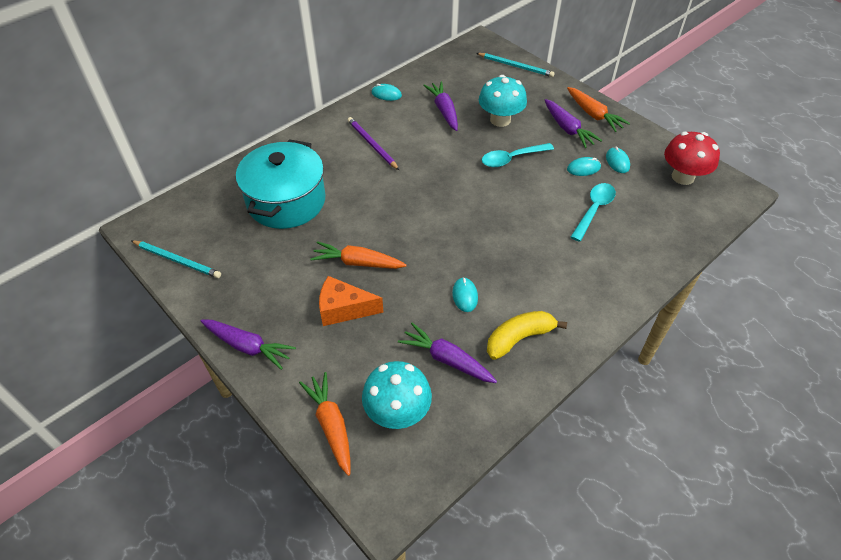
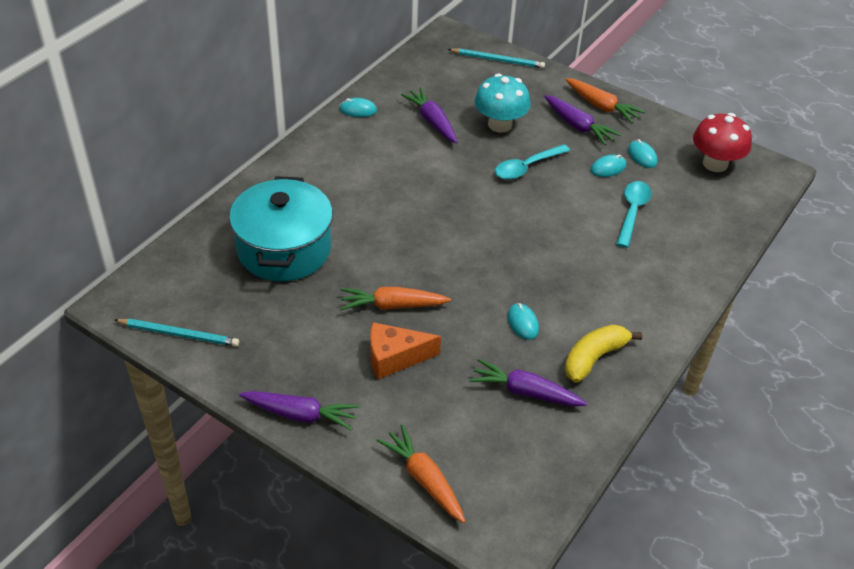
camera: 15 degrees left, 5 degrees down
(372, 144) = (362, 171): purple pencil -> none
(397, 412) = (490, 454): turquoise mushroom -> none

